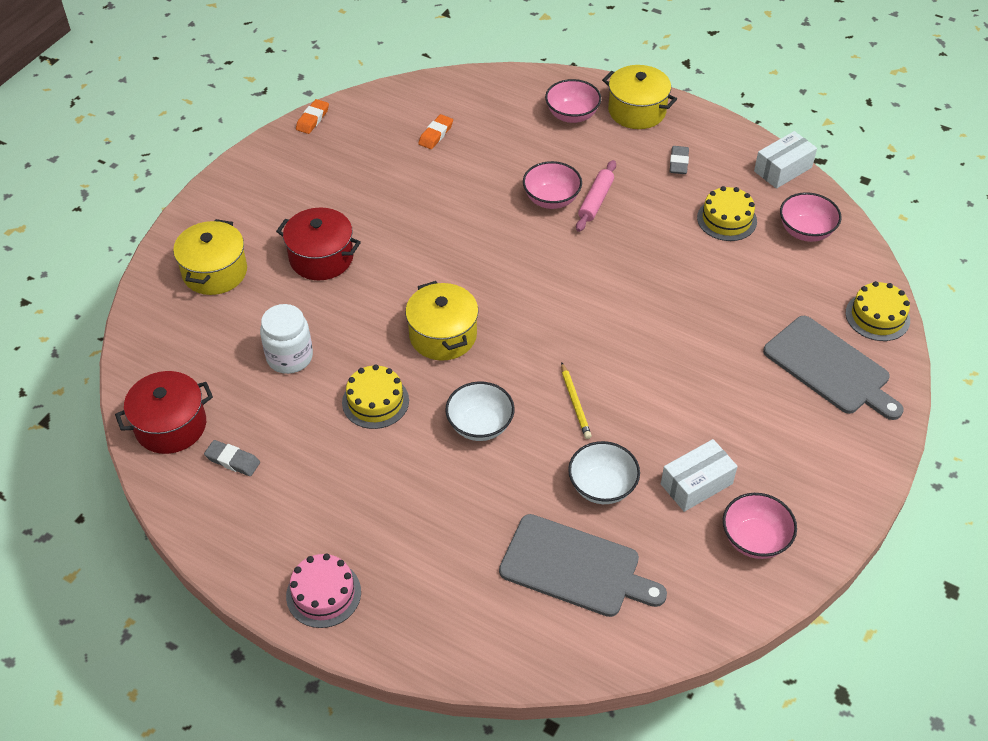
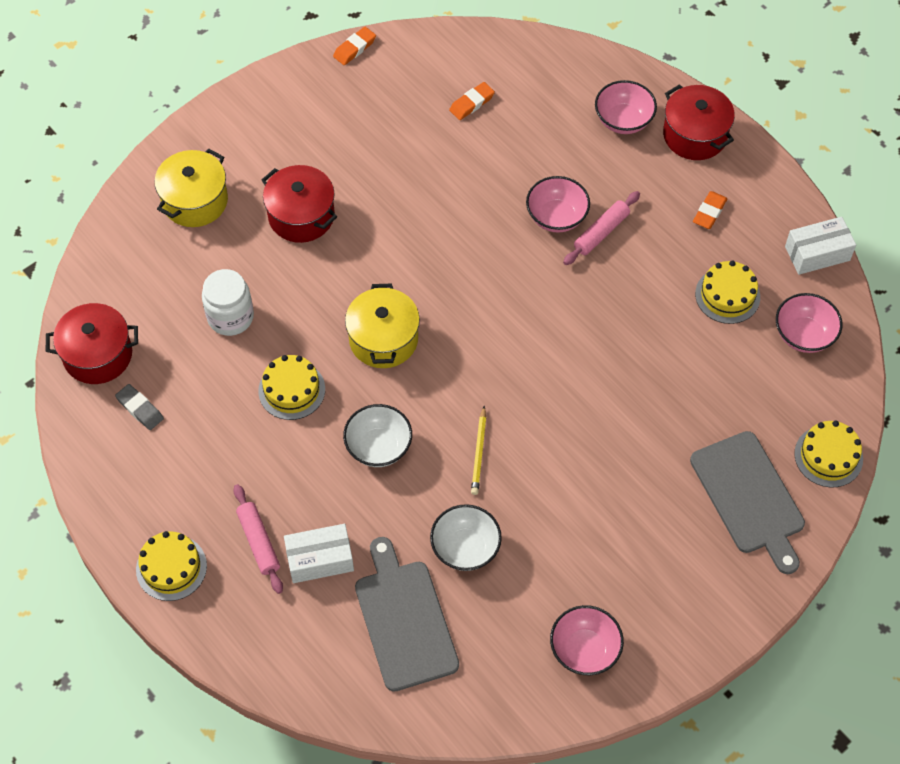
camera: 20 degrees right, 10 degrees up
(323, 594) = (171, 567): pink cake -> yellow cake
(402, 542) = (259, 542): none -> pink rolling pin
(575, 567) = (404, 620): grey cutting board -> grey cutting board turned 150 degrees counterclockwise
(637, 111) = (695, 135): yellow pot -> red pot
(678, 163) = (709, 212): grey eraser -> orange eraser
(696, 484) = (556, 575): white box -> white box (320, 559)

